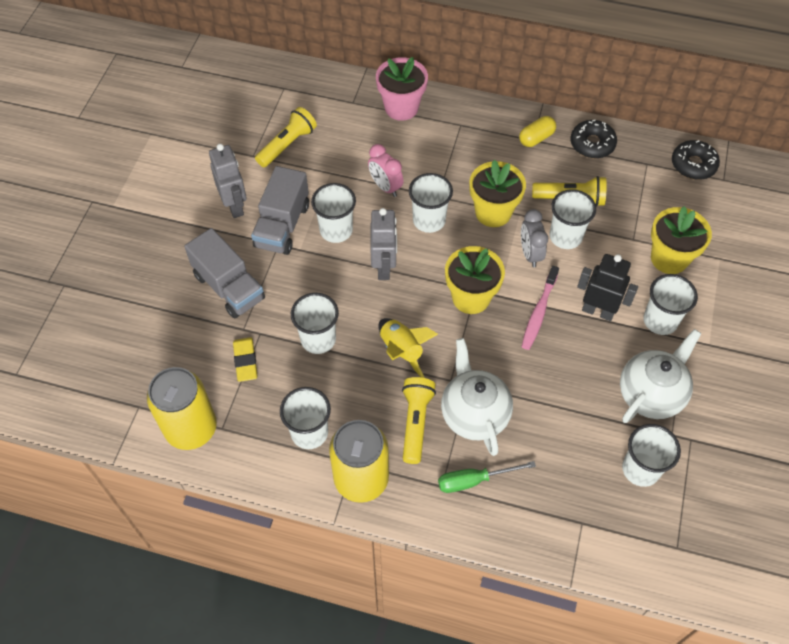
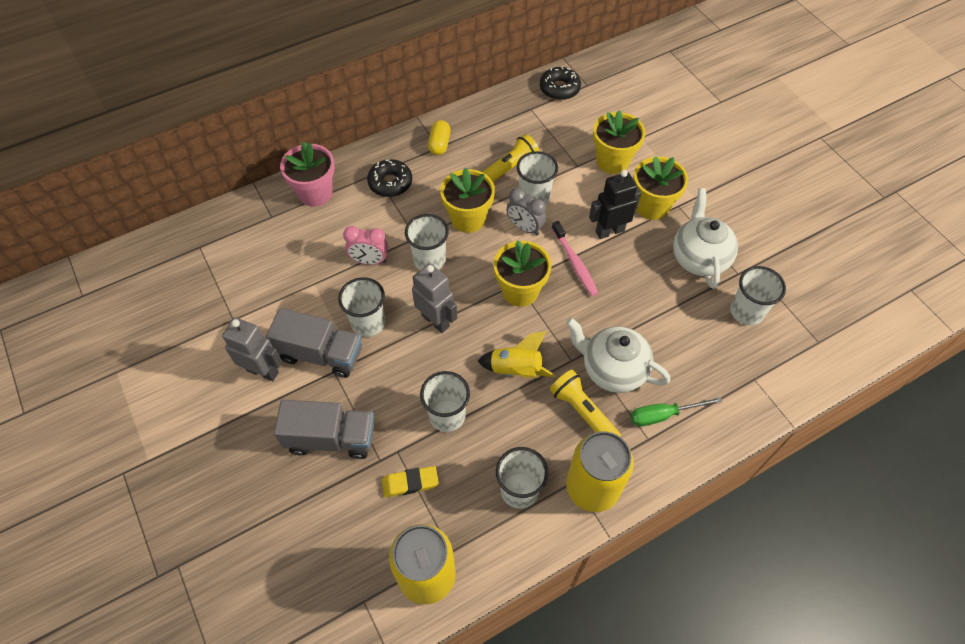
camera: 45 degrees left, 0 degrees up
(245, 361) = (410, 483): yellow eraser -> yellow eraser turned 45 degrees counterclockwise
(282, 226) = (321, 354): grey truck -> grey truck turned 45 degrees counterclockwise
(287, 145) = (253, 289): yellow flashlight -> none
(474, 480) = (663, 415): green screwdriver -> green screwdriver turned 45 degrees clockwise
(592, 144) = (481, 121): black donut -> black donut (390, 183)
(660, 321) = (652, 206): white cup -> yellow flower pot

